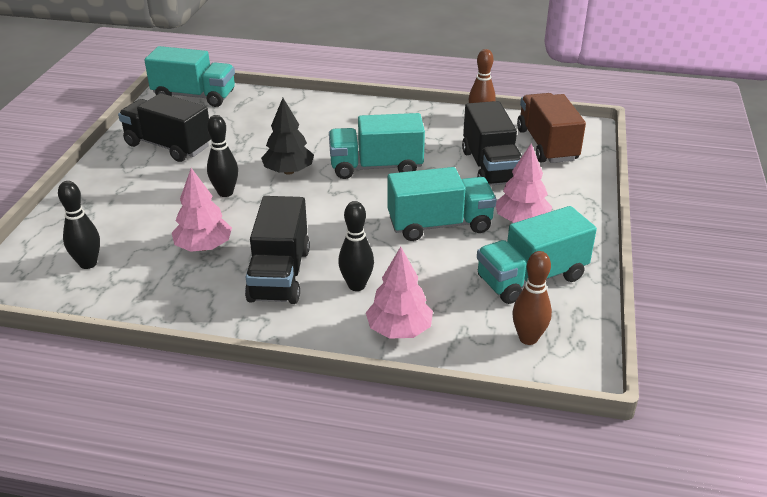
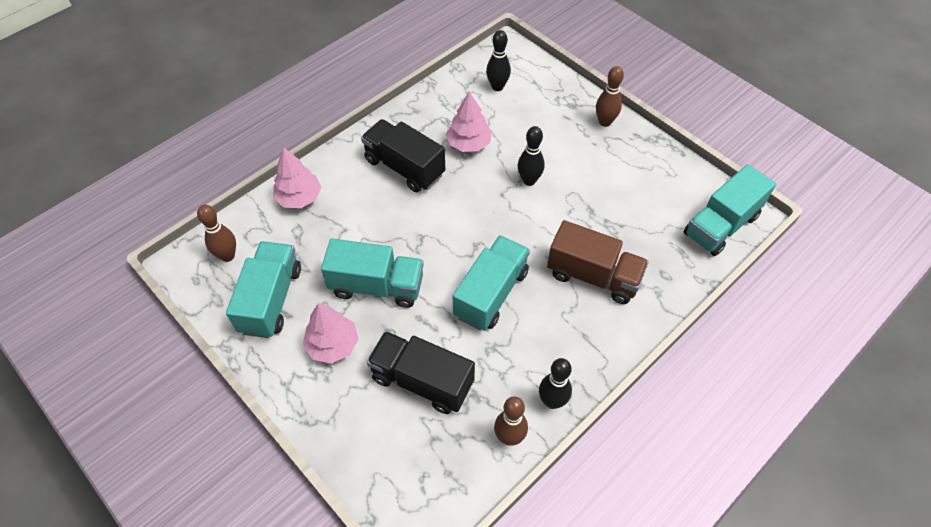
camera: 125 degrees right, 20 degrees up
(102, 178) = (604, 122): none -> brown bowling pin
(168, 146) = (630, 174): black truck -> none
(288, 171) = (531, 231): black tree -> none
(356, 285) = (357, 199): black bowling pin -> black bowling pin (552, 401)
(440, 225) = (377, 286): turquoise truck -> turquoise truck turned 105 degrees counterclockwise
(547, 145) = (418, 463): brown truck -> brown truck (593, 276)

